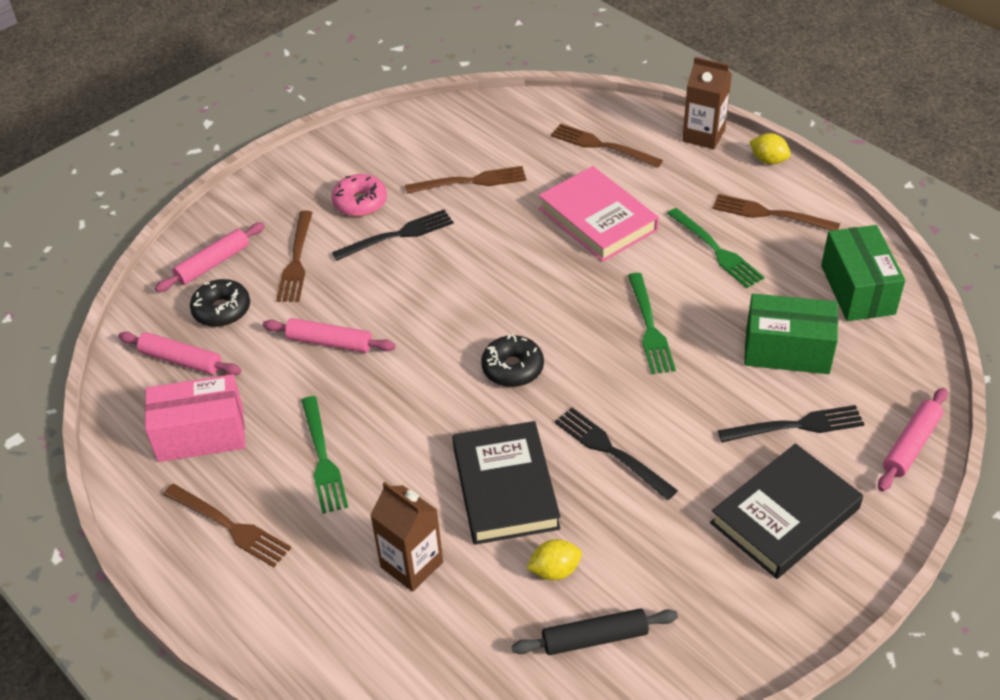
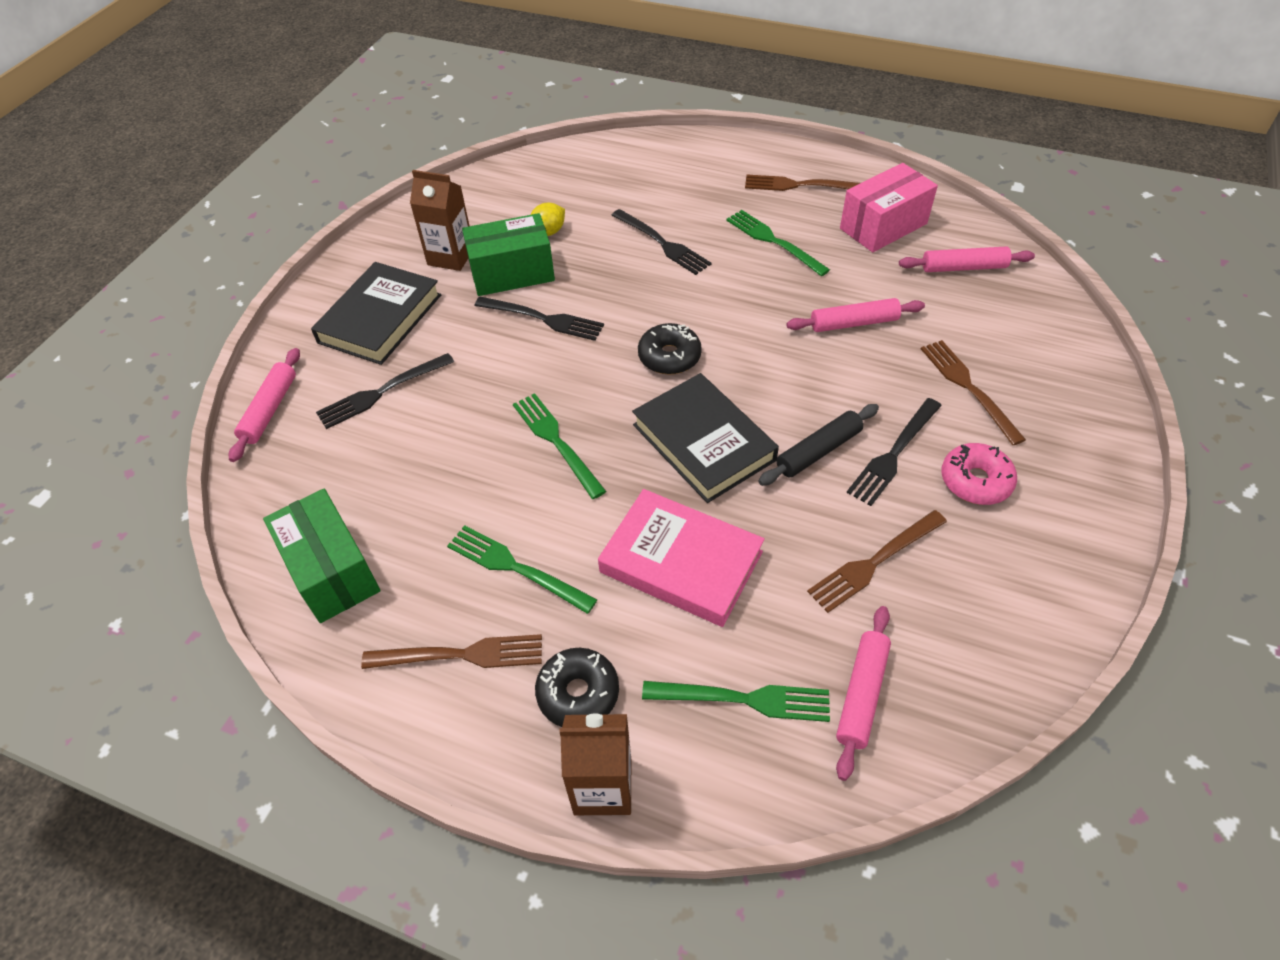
camera: 155 degrees right, 5 degrees up
(213, 263) = (1044, 355): pink rolling pin -> pink rolling pin (861, 694)
(222, 310) = (981, 317): black donut -> black donut (578, 693)
(411, 564) = (653, 205): brown carton -> brown carton (451, 257)
(437, 501) = (663, 244): none -> black fork
(505, 487) = (616, 268): black book -> black book (703, 442)
(595, 638) = (502, 207): black rolling pin -> black rolling pin (818, 451)
(601, 146) = (744, 699): brown fork -> green fork
(768, 160) = (487, 767): yellow lemon -> none
(787, 351) = (403, 464): green box -> green box (512, 273)

